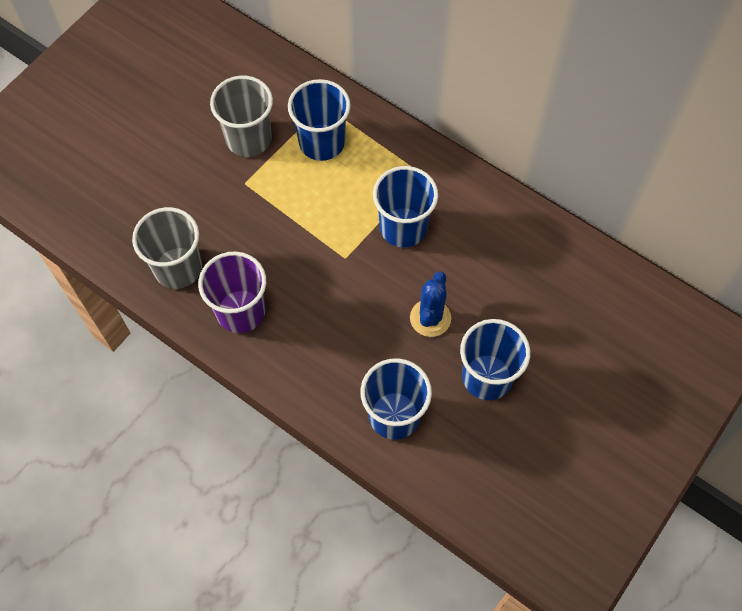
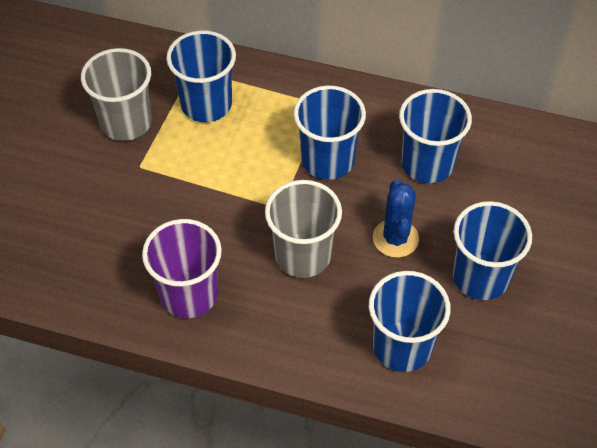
camera: 20 degrees left, 10 degrees down
(178, 268) = (100, 272): grey cup -> grey cup (303, 255)
(488, 258) = (427, 164): none -> blue cup

